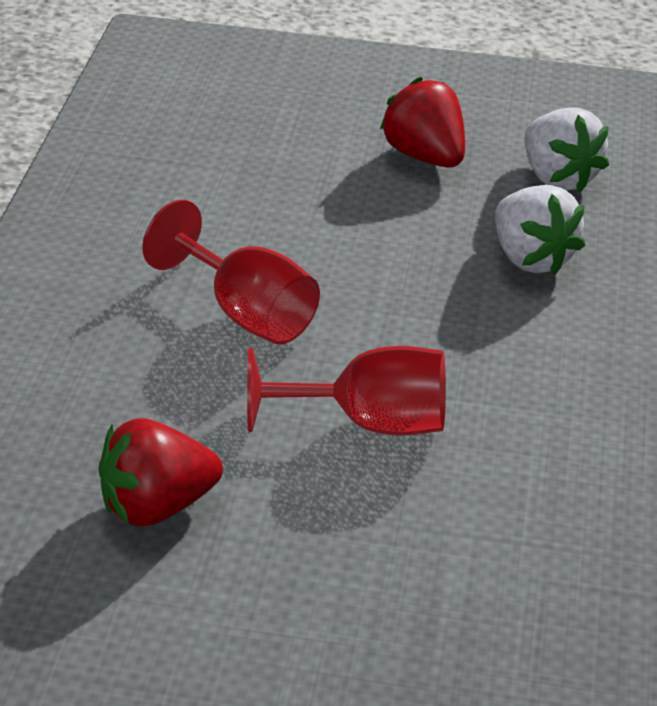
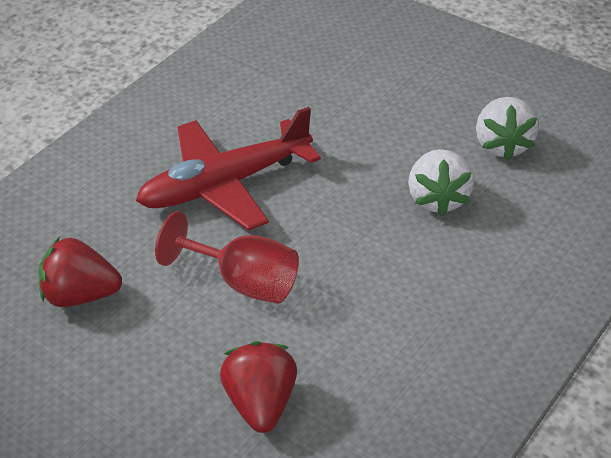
camera: 30 degrees right, 5 degrees up
(246, 313) = (226, 185): red goblet -> red plane
(425, 156) = (422, 106): red strawberry -> red strawberry (261, 403)

